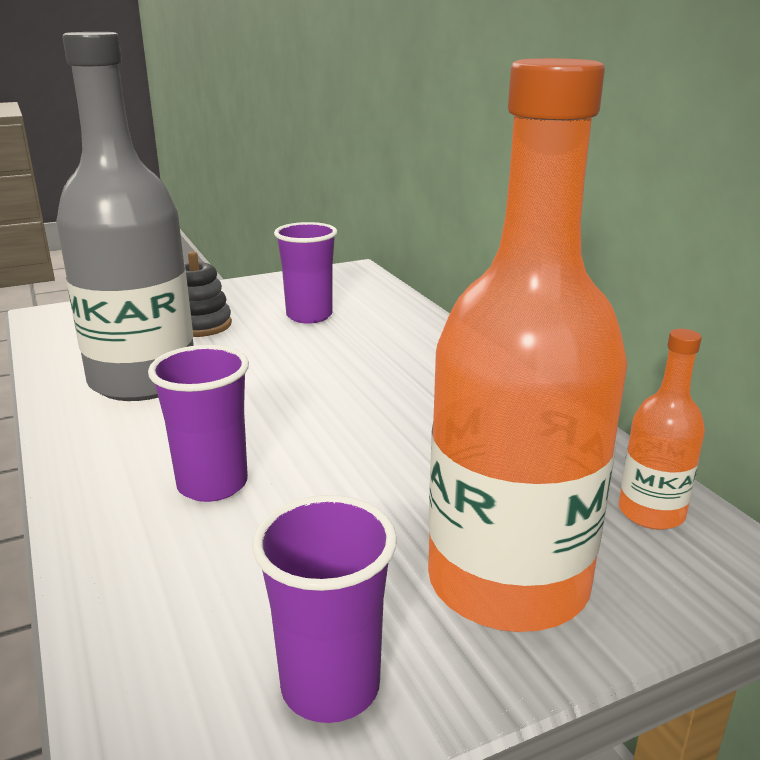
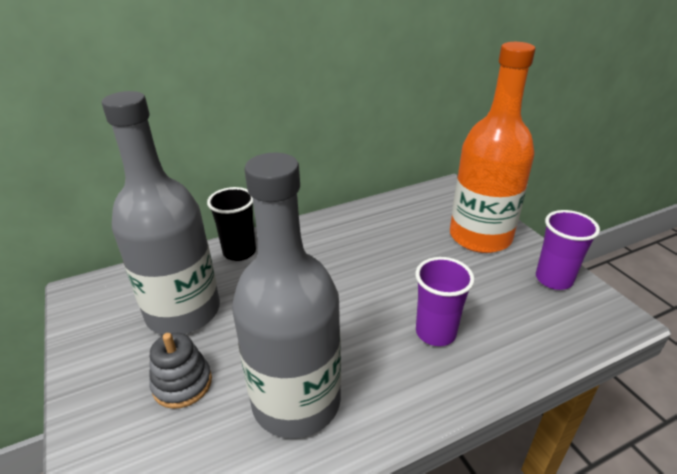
camera: 90 degrees left, 10 degrees up
(309, 316) = (183, 311): purple cup -> grey bottle
(426, 336) = (239, 252): none -> black cup
(651, 512) = (425, 200): orange bottle -> none

